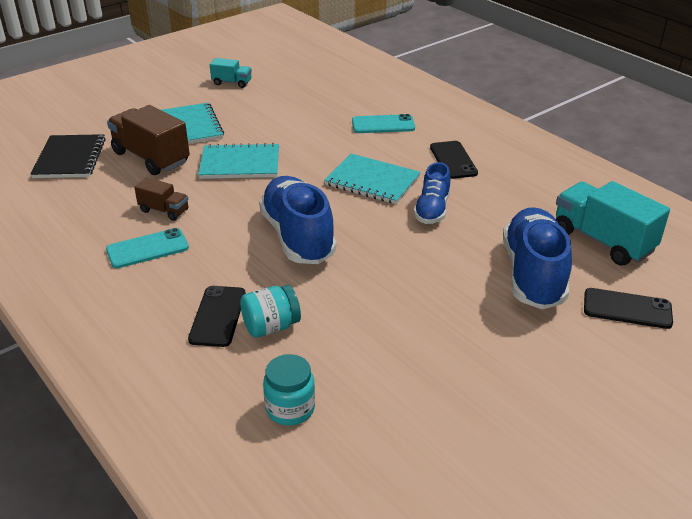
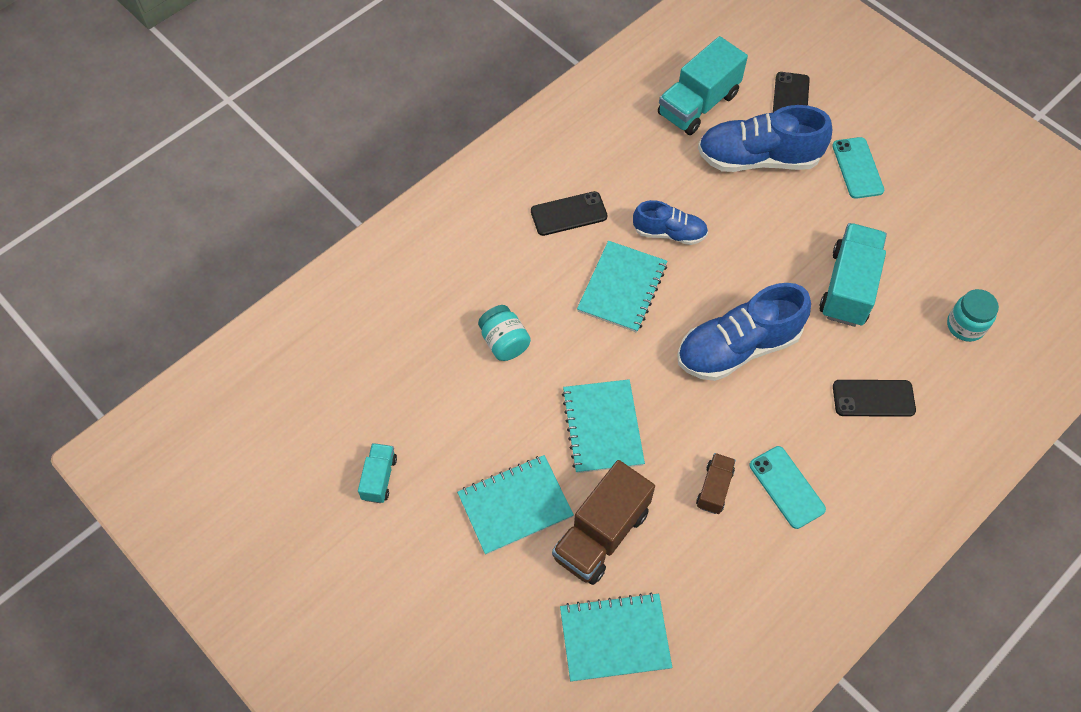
camera: 95 degrees left, 25 degrees up
(70, 158) = (615, 638): black notebook -> turquoise notebook
(271, 327) = (876, 353): turquoise jar -> turquoise jar (504, 342)
(357, 318) = (848, 287): none -> turquoise truck
(383, 125) = (492, 283): turquoise phone -> turquoise phone (857, 168)

